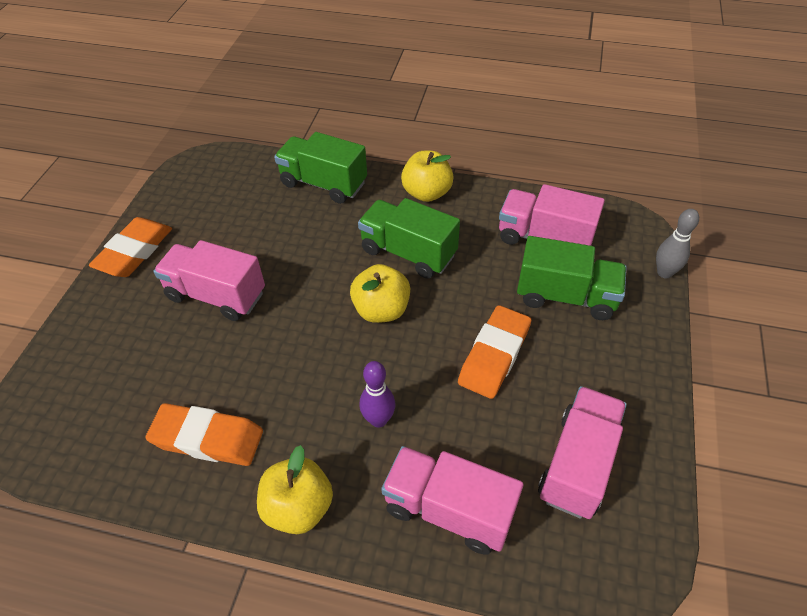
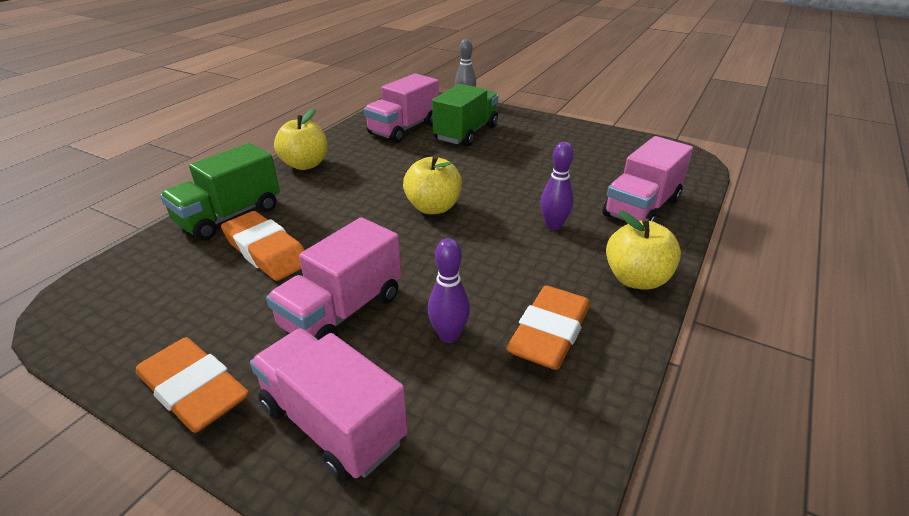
camera: 75 degrees left, 15 degrees down
(197, 368) = (449, 336): none -> purple bowling pin
(408, 253) = (373, 184): green truck -> none
(494, 355) = (508, 167): orange eraser -> orange eraser (266, 251)
(577, 464) = (609, 156): pink truck -> pink truck (332, 423)

